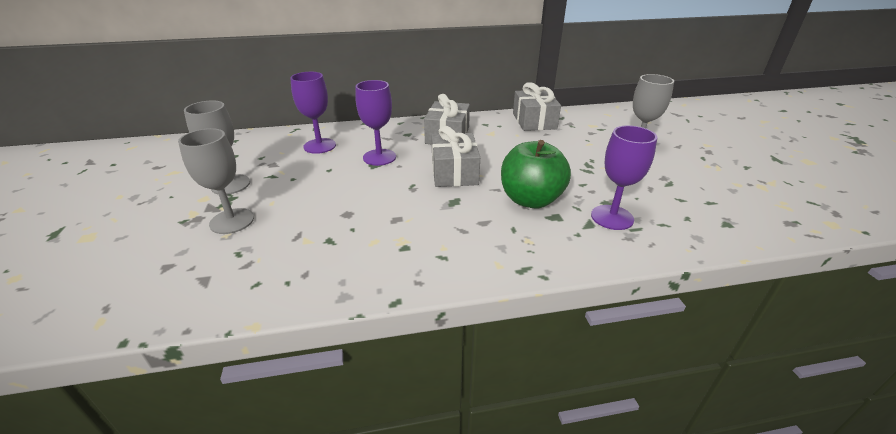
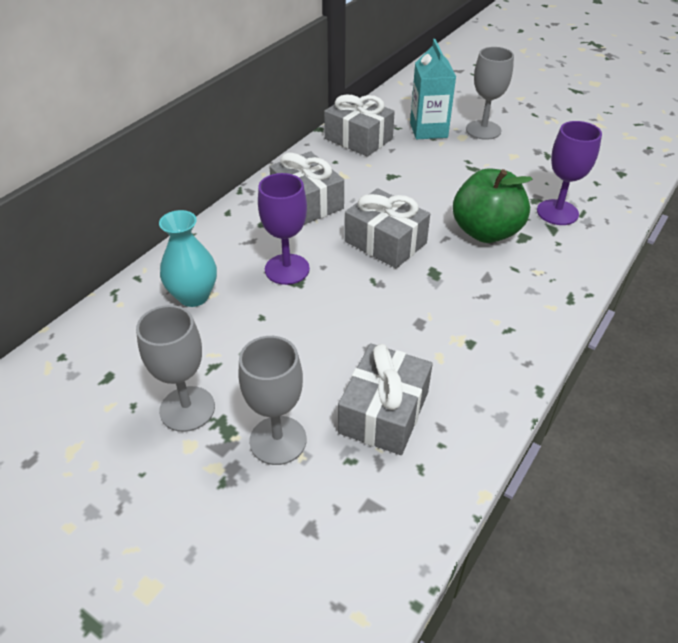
camera: 45 degrees left, 10 degrees up
(294, 245) = (384, 412): none -> grey gift
(319, 146) = (193, 296): purple goblet -> turquoise vase
(592, 134) = (428, 130): none -> turquoise carton

